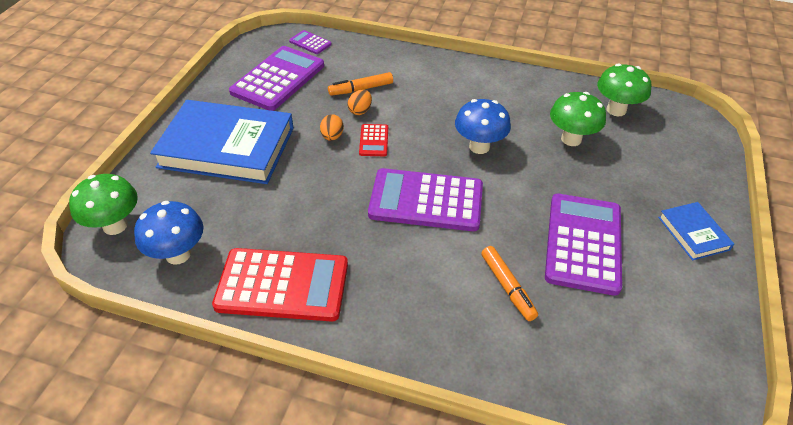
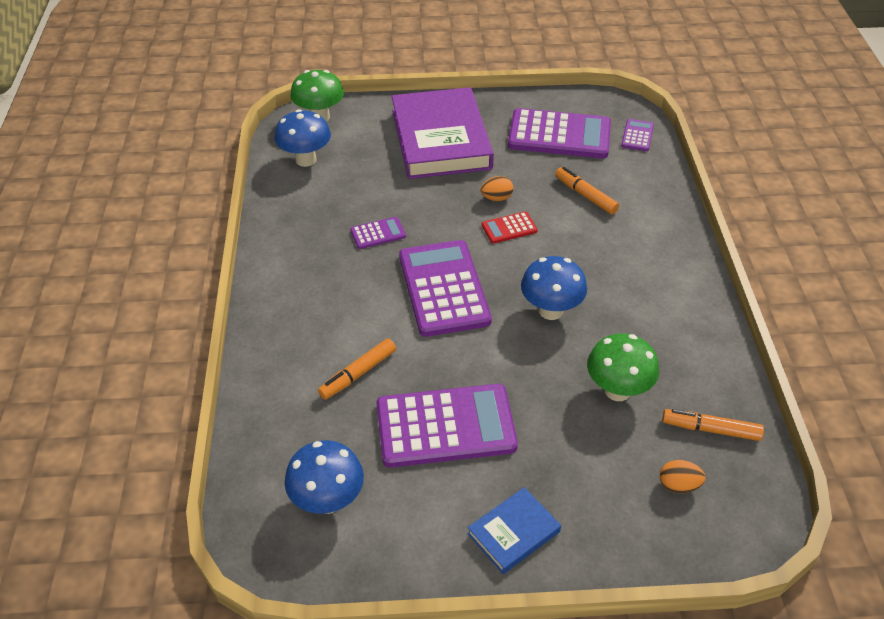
camera: 70 degrees right, 0 degrees up
(227, 147) = (441, 139): blue book -> purple book
(282, 285) = (299, 226): red calculator -> none
(330, 226) = (378, 233): none -> purple calculator
(360, 111) = (549, 205): orange egg -> orange egg (678, 485)
(616, 110) = (710, 429): green mushroom -> orange marker
(649, 346) = (328, 500): none -> blue mushroom

